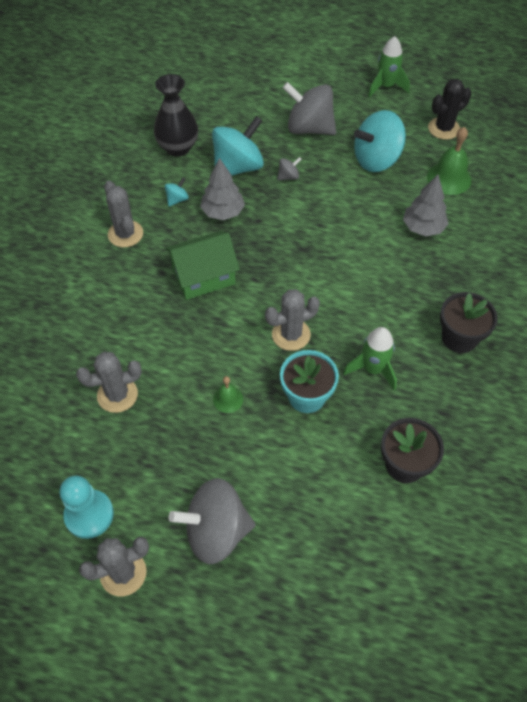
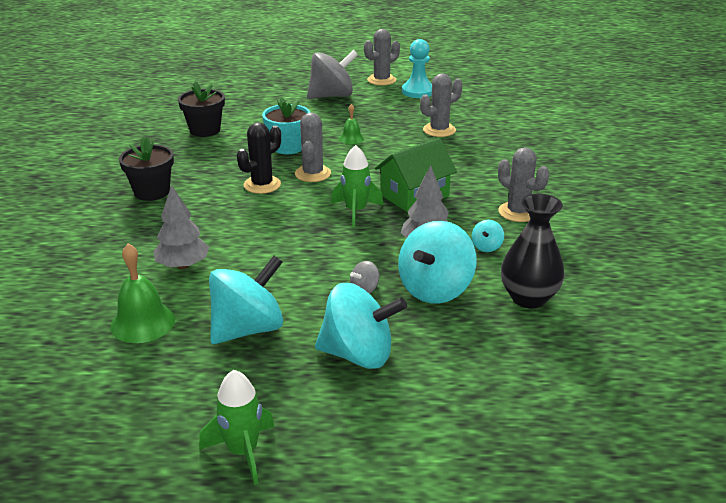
camera: 165 degrees right, 25 degrees down
(291, 335) = (313, 174): grey cactus -> grey cactus turned 45 degrees counterclockwise
(309, 128) = (358, 354): grey spinning top -> turquoise spinning top
(373, 369) = (234, 166): green rocket -> green rocket (356, 211)
(443, 128) = (141, 392): black cactus -> black cactus (262, 185)

